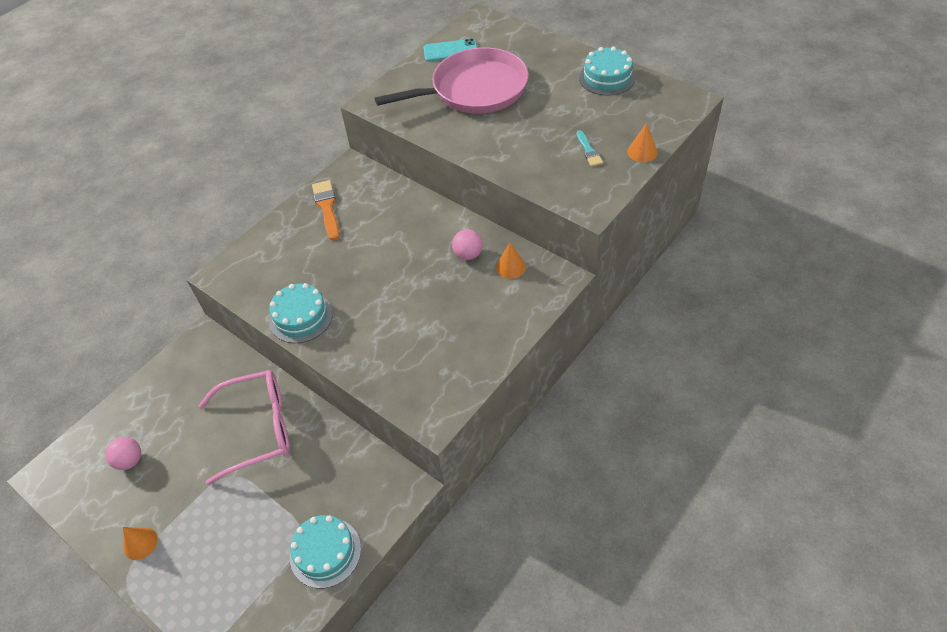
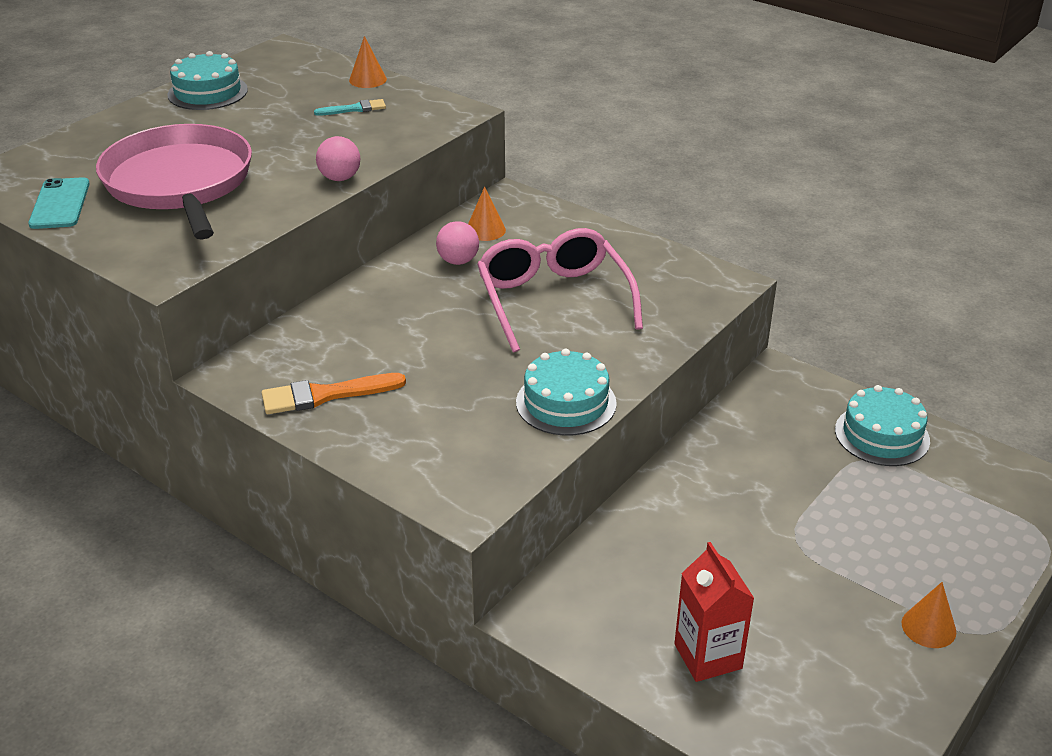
camera: 95 degrees left, 15 degrees down
(130, 460) = (794, 672): pink ball -> pink ball (340, 178)
(153, 418) = (708, 656): none -> red carton
(257, 429) = (712, 520): pink glasses -> pink glasses (554, 300)

